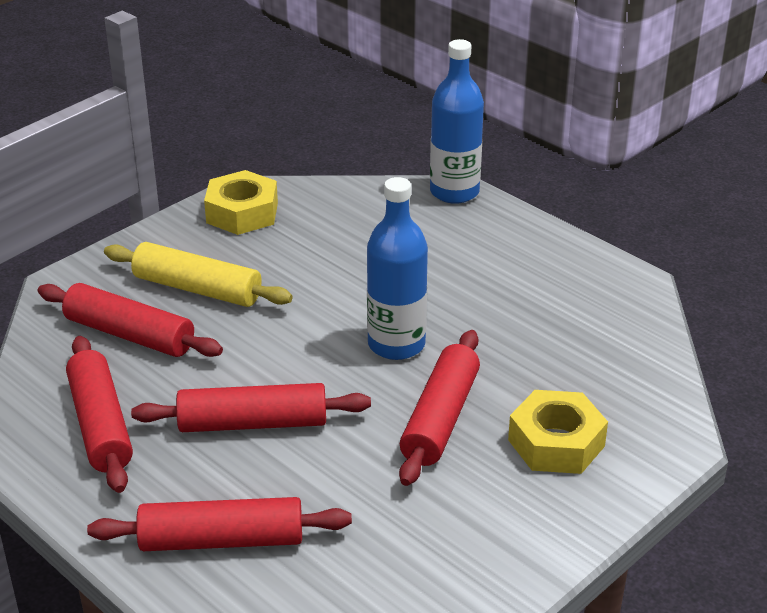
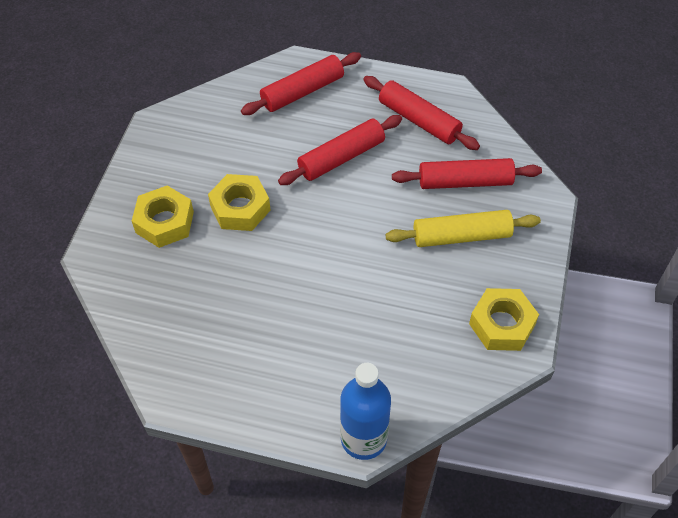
camera: 150 degrees right, 20 degrees up
(396, 344) = (301, 251): blue bottle -> none
(440, 418) = (240, 208): red rolling pin -> yellow nut

